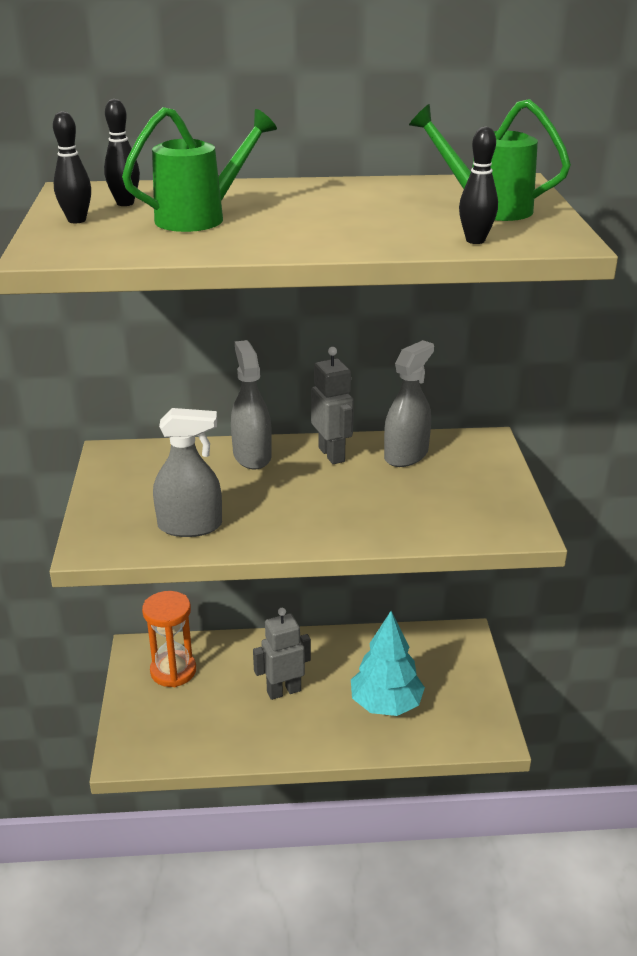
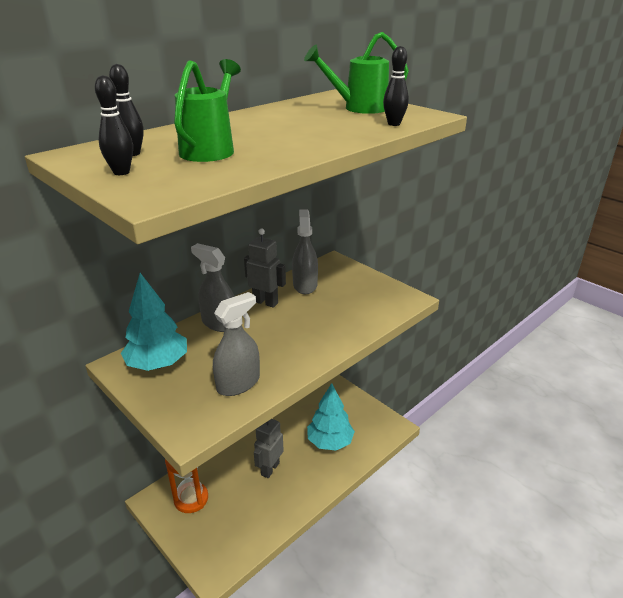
camera: 40 degrees left, 0 degrees up
(143, 469) = (158, 364): none -> turquoise tree

